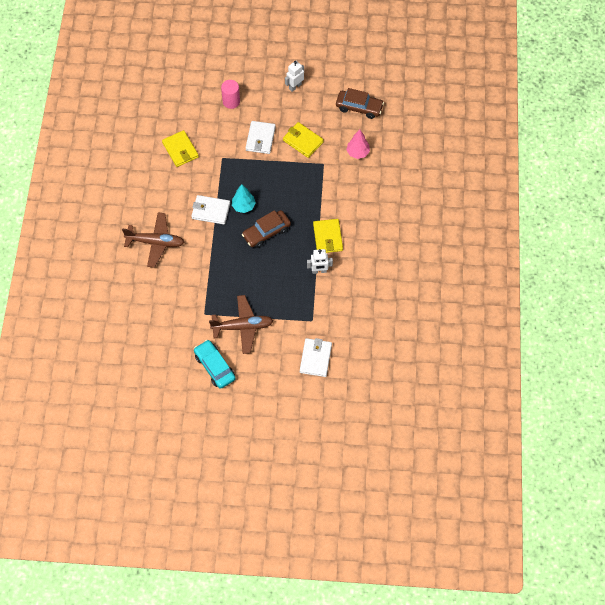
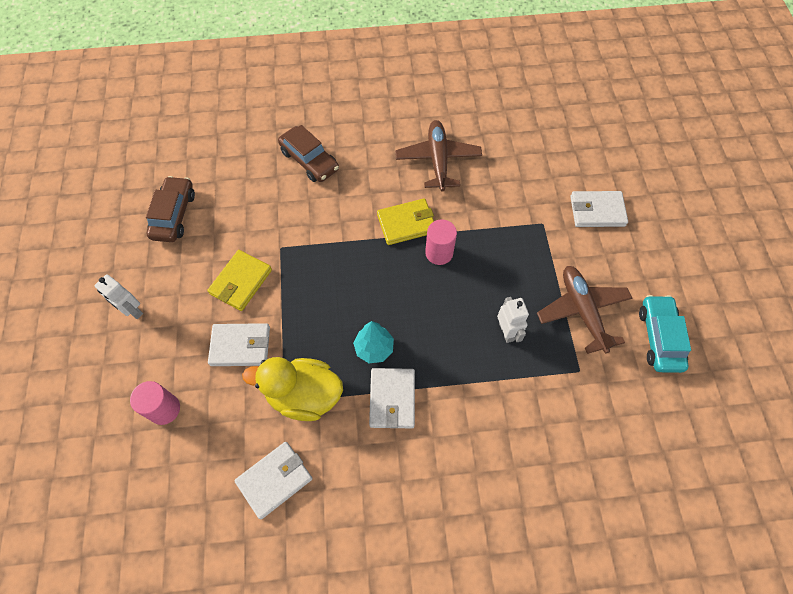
camera: 100 degrees left, 0 degrees up
(155, 242) = (472, 482): brown plane -> brown plane (438, 160)
(180, 150) = (274, 480): yellow wallet -> white wallet
(215, 367) = (659, 338): turquoise car -> turquoise car turned 135 degrees clockwise
(223, 167) = (304, 395): none -> yellow duck
(266, 232) = (414, 306): brown car -> brown car (309, 160)
(301, 252) = (439, 253): none -> pink cylinder
(319, 271) = (463, 226): white robot -> white robot (506, 331)
(357, 153) = (256, 206): pink tree -> none

